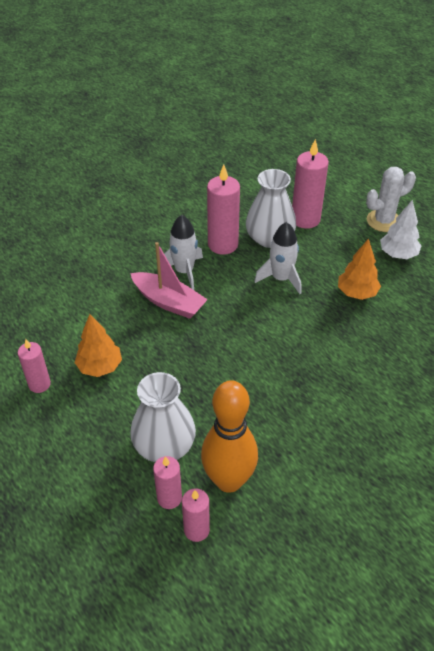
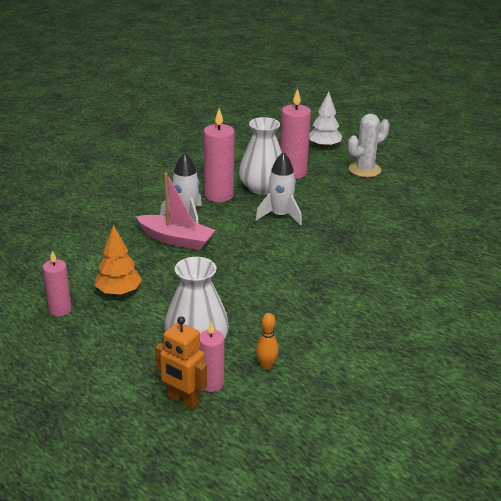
camera: 10 degrees left, 15 degrees down
(138, 516) = (183, 400): none -> orange robot
(196, 530) = (244, 405): pink candle -> none
(229, 480) = (266, 365): orange bowling pin -> orange bowling pin, size x0.42
(357, 293) = (353, 221): orange tree -> none
(398, 254) = (384, 192): white tree -> white tree (324, 146)

